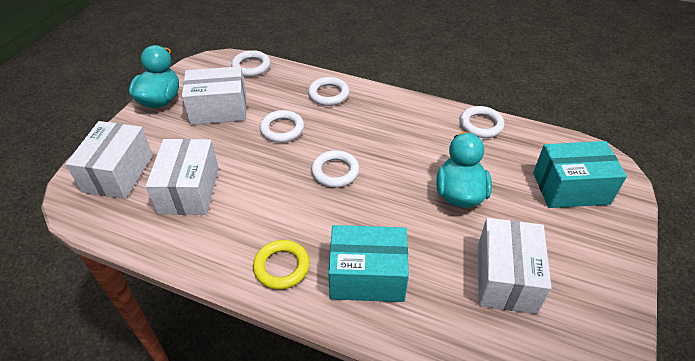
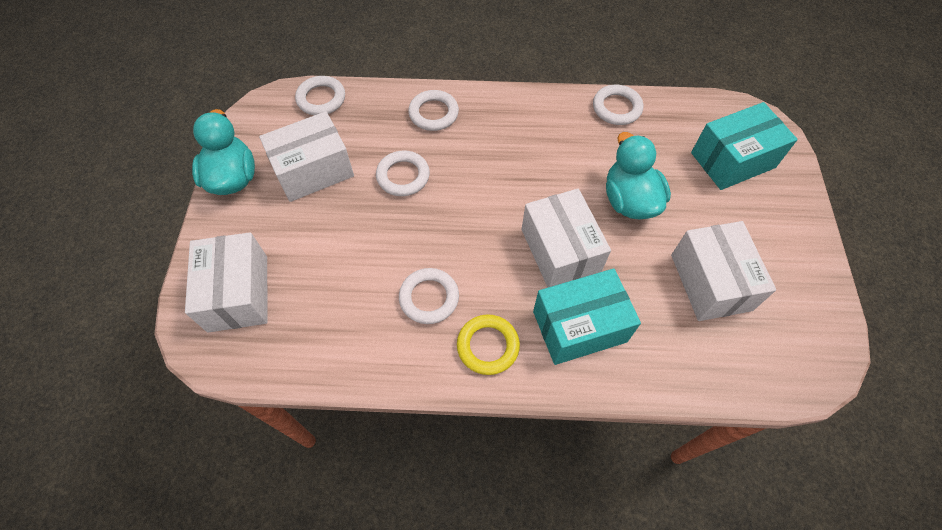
camera: 20 degrees left, 15 degrees up
(189, 190) = (337, 288): white box -> white box (560, 251)
(335, 171) = (489, 213): white ring -> white ring (429, 298)

